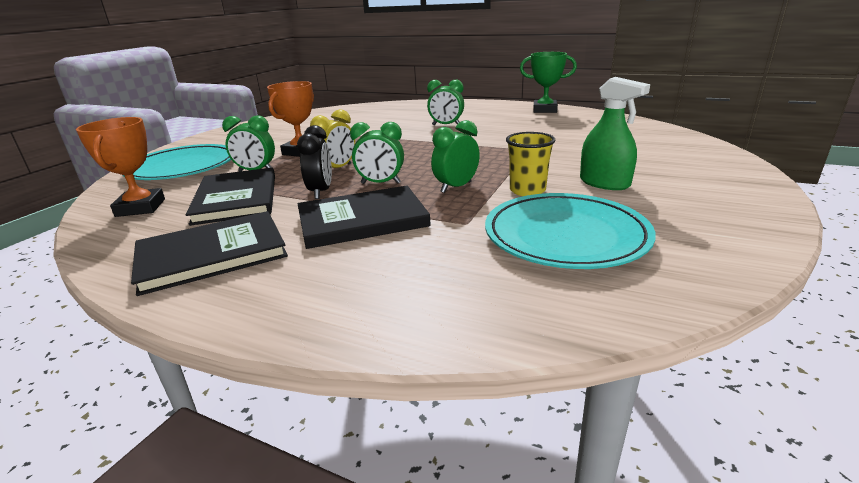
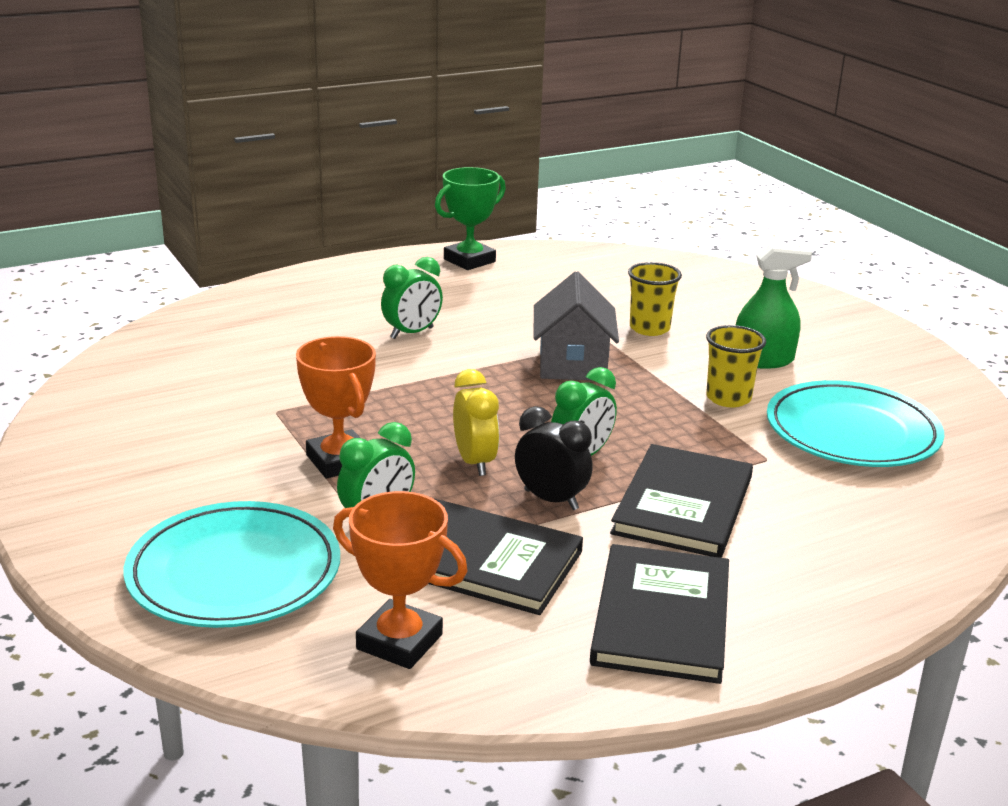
camera: 55 degrees left, 0 degrees up
(456, 187) = (663, 424): green clock -> none
(483, 152) = (572, 364): none -> grey house
(568, 151) = (649, 328): none -> yellow cup

